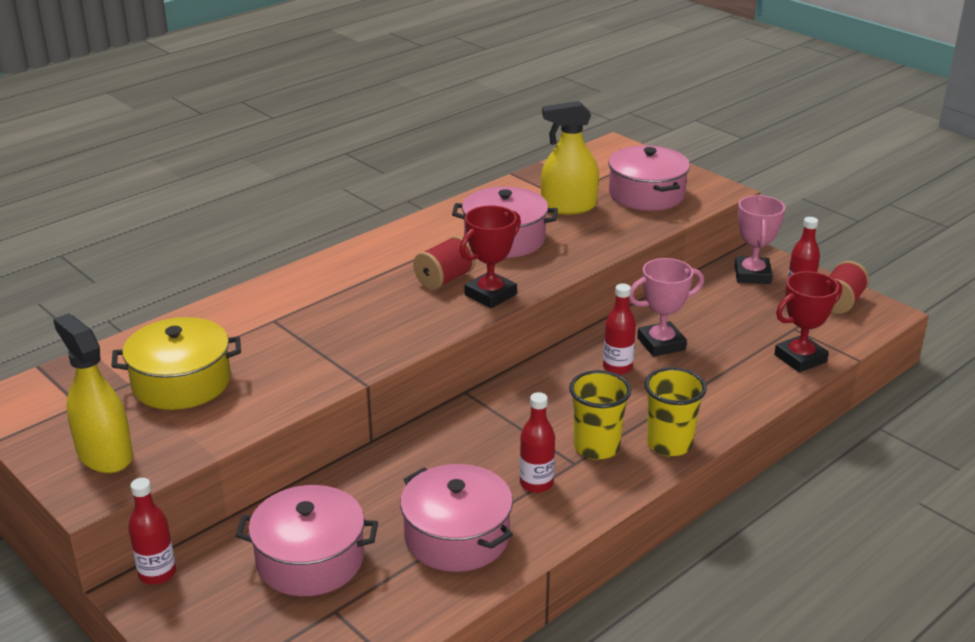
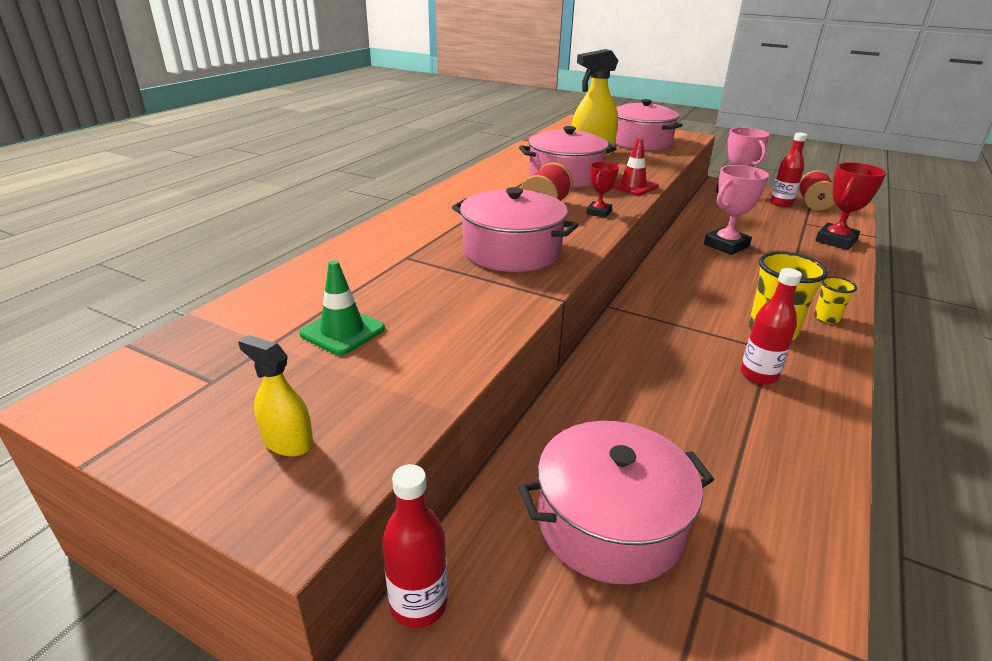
camera: 20 degrees left, 0 degrees up
(105, 454) = (288, 442): yellow spray bottle -> yellow spray bottle, size x0.51
(181, 382) = (342, 331): yellow pot -> green traffic cone
(457, 536) = (744, 449): pink pot -> pink pot (512, 251)
(490, 295) = (598, 212): red trophy -> red trophy, size x0.56
(563, 264) = (633, 186): none -> red traffic cone
(617, 367) = (713, 266): red bottle -> none
(669, 444) = (826, 318): yellow cup -> yellow cup, size x0.55

